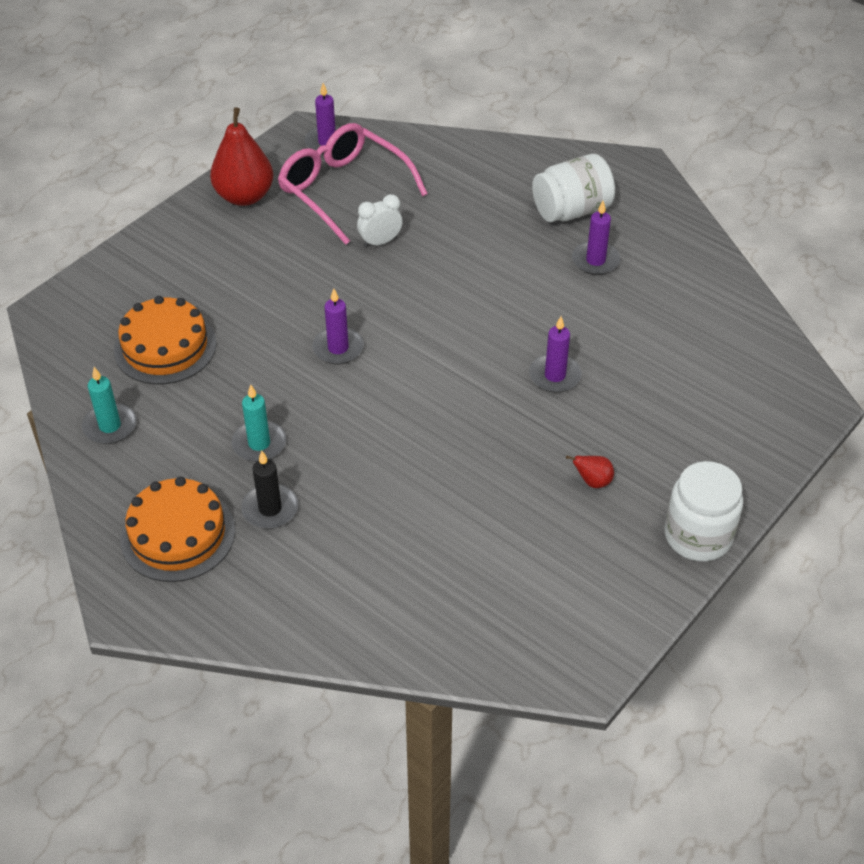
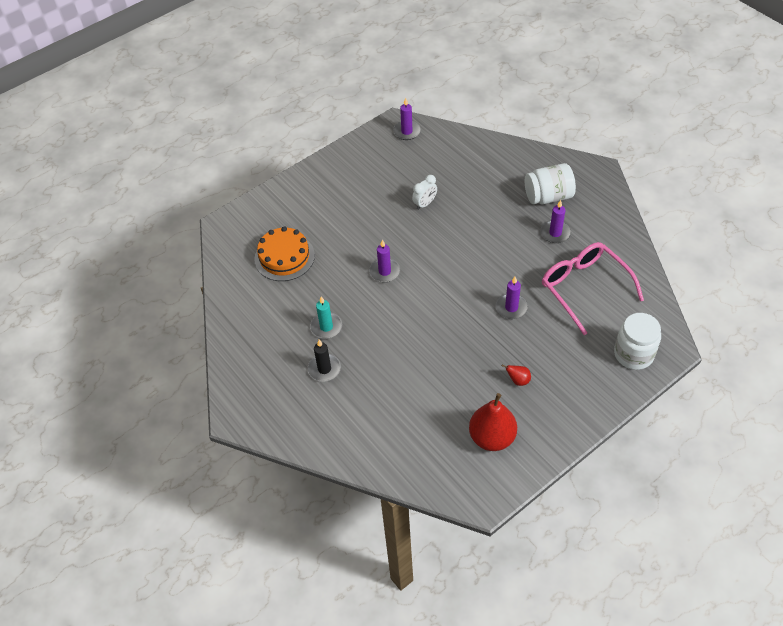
camera: 15 degrees right, 5 degrees up
(110, 426) = (244, 303): turquoise candle -> none
(178, 534) = (269, 377): orange cake -> none
(244, 196) = (349, 163): red pear -> red pear (492, 437)
(343, 190) = (410, 165): pink glasses -> pink glasses (584, 288)
(380, 242) = (425, 204): white clock -> white clock turned 150 degrees clockwise
(698, 536) = (574, 425): white jar -> white jar (633, 354)

